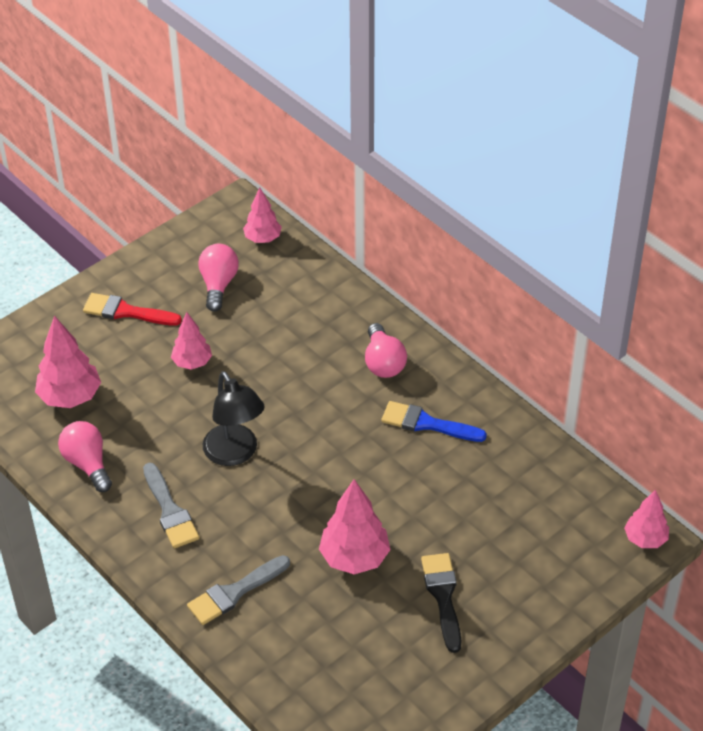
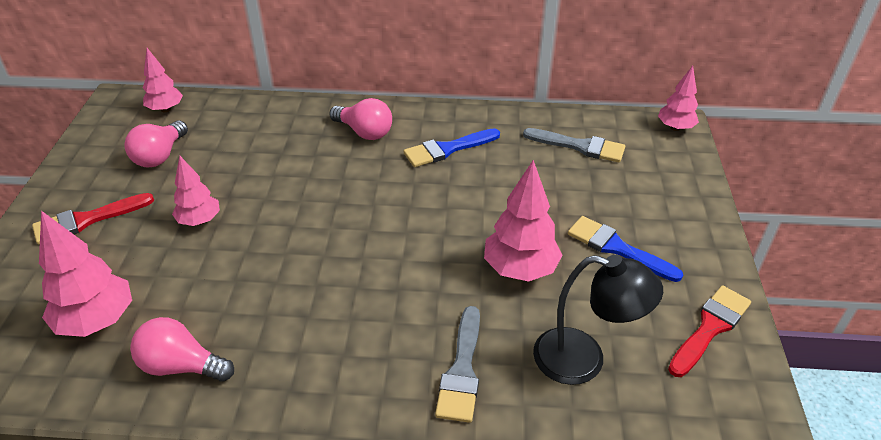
camera: 45 degrees left, 5 degrees down
(170, 510) = (316, 347): grey brush -> grey brush (579, 146)
(218, 285) = (160, 156): pink light bulb -> pink light bulb turned 120 degrees counterclockwise
(235, 454) = (322, 262): black lamp -> black lamp (584, 360)
(424, 696) = (710, 328): none -> red brush
(443, 596) = (617, 248): black brush -> blue brush

